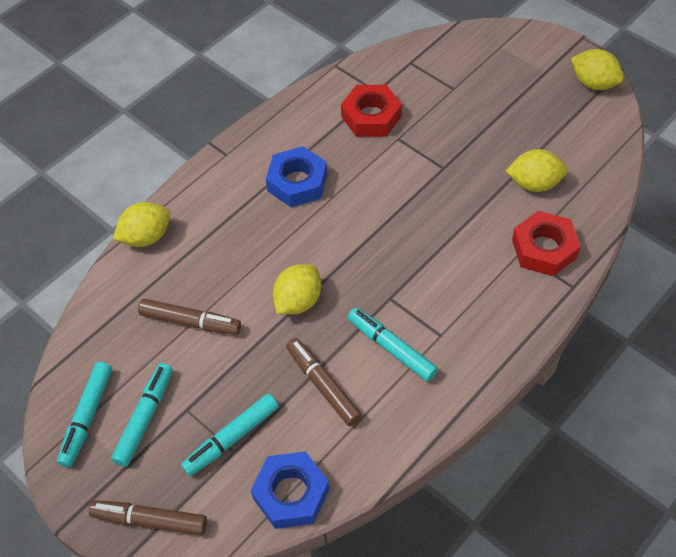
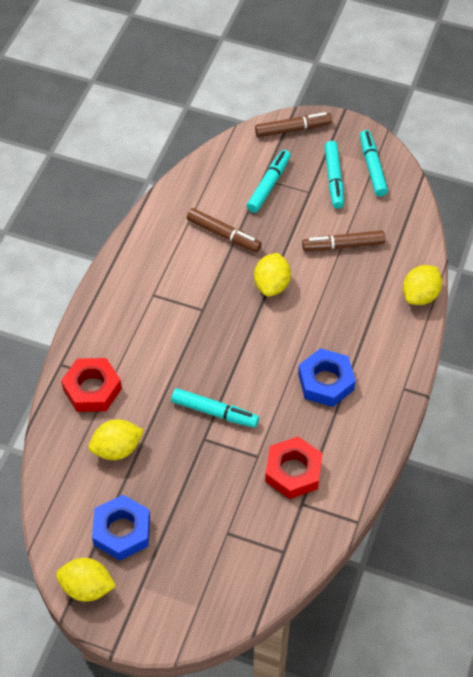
camera: 155 degrees right, 0 degrees up
(291, 494) = (213, 168): blue nut -> blue nut (122, 531)
(391, 348) = (186, 274): turquoise marker -> turquoise marker (215, 412)

